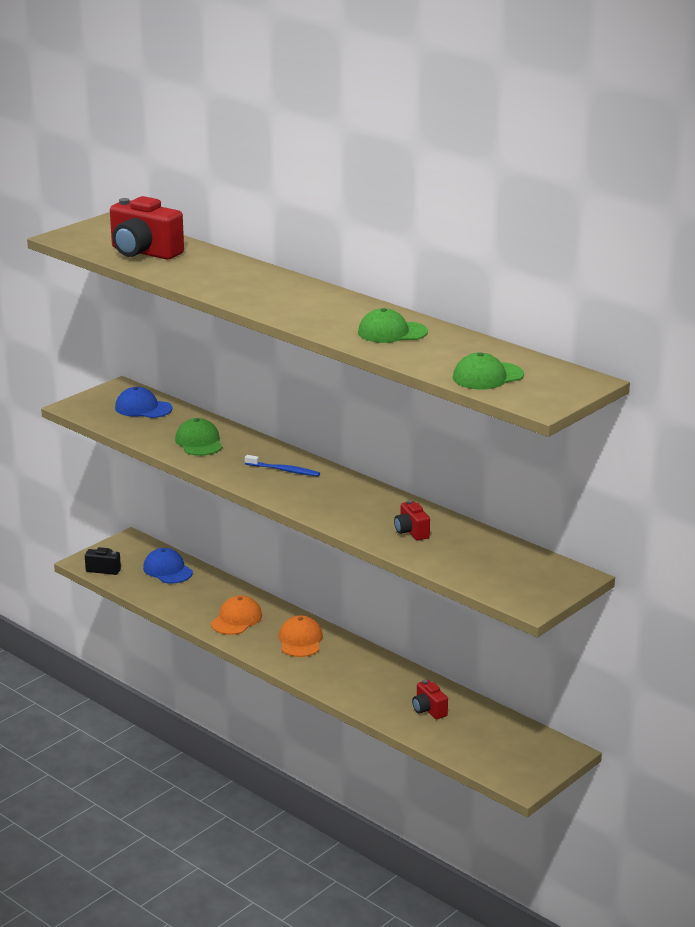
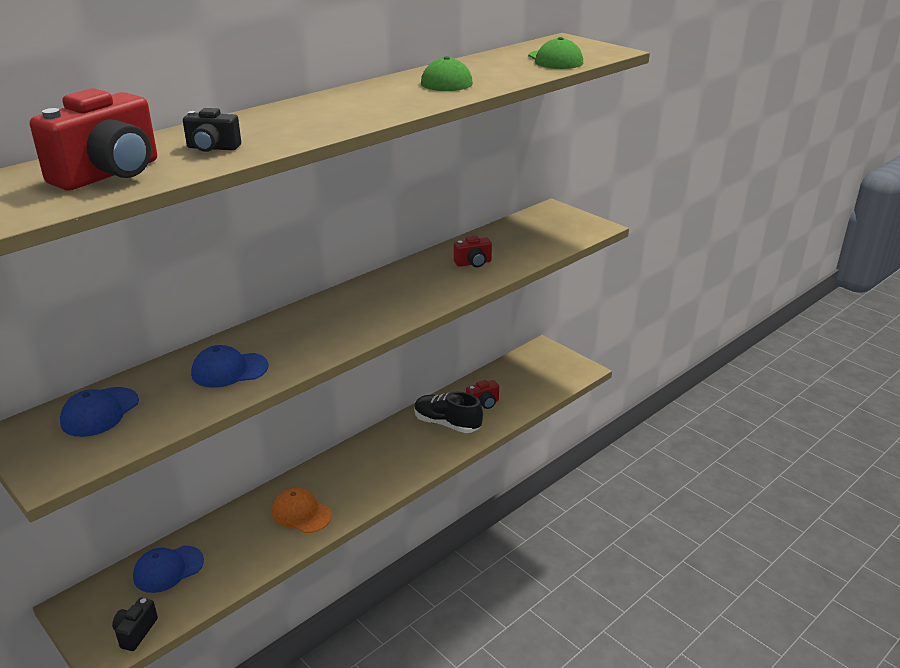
camera: 85 degrees left, 5 degrees up
(195, 271) = (212, 148): none -> black camera
(199, 442) = (229, 370): green cap -> blue cap
(284, 470) = (326, 319): blue toothbrush -> none
(300, 640) = (355, 470): orange cap -> none
(385, 688) = (447, 424): none -> black shoe

